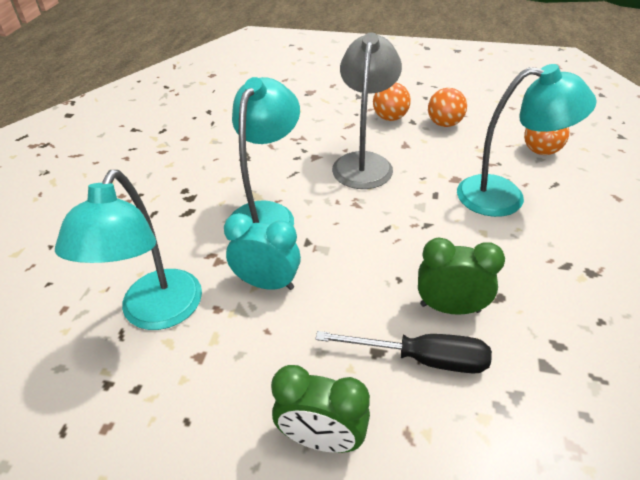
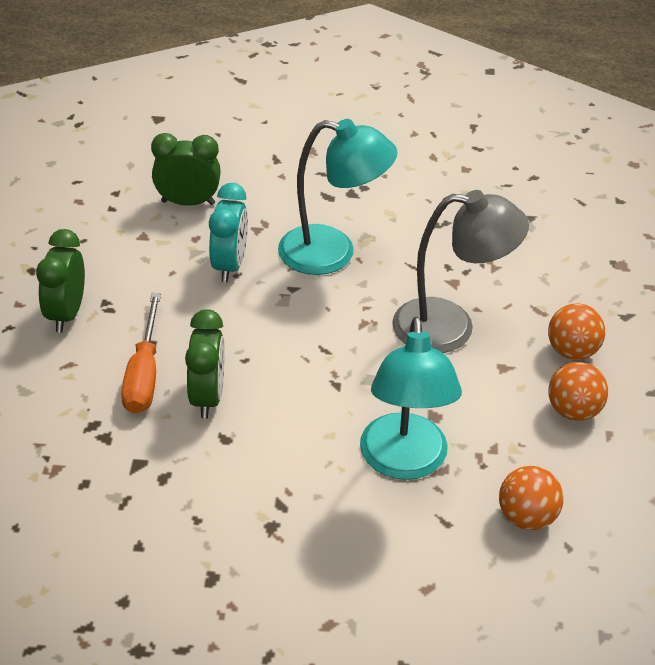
camera: 80 degrees right, 0 degrees up
(156, 313) = (188, 202): turquoise lamp -> green clock
(421, 359) = (144, 374): black screwdriver -> orange screwdriver

